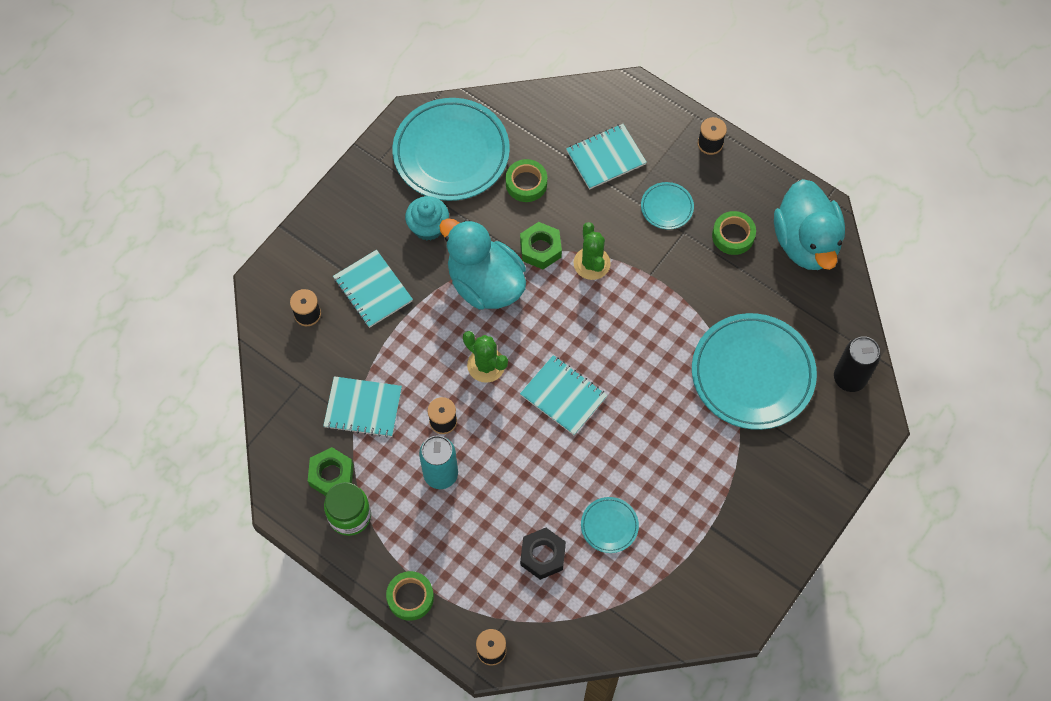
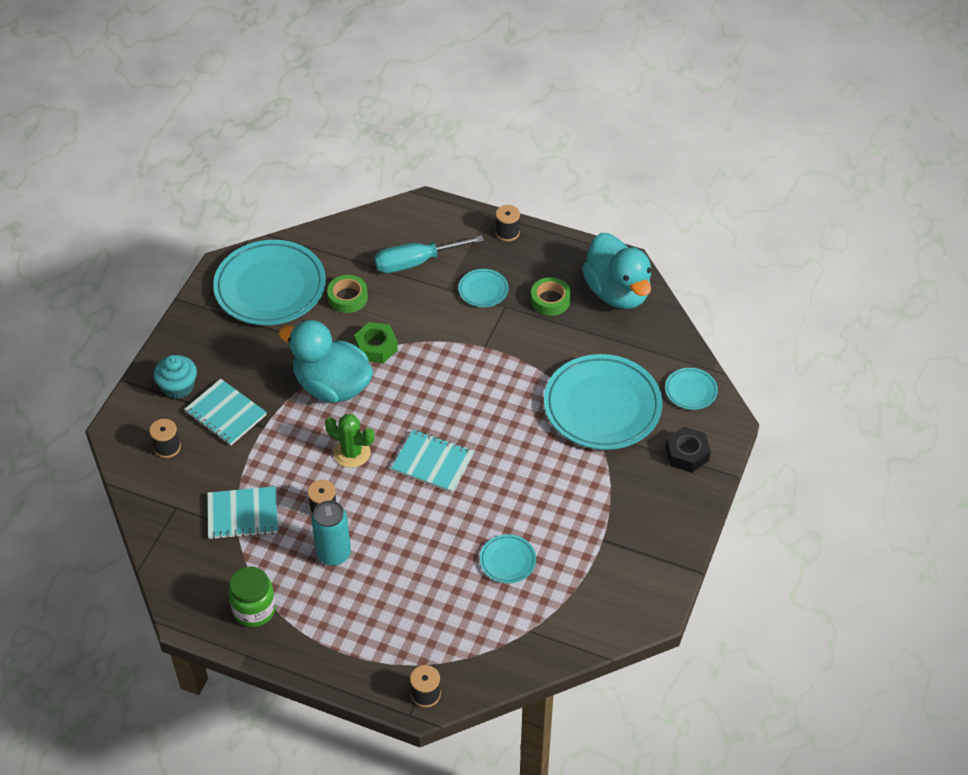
camera: 15 degrees left, 15 degrees down
(331, 475) = (227, 579): green nut -> none
(410, 597) = (333, 666): green tape -> none
(428, 227) = (265, 351): turquoise cupcake -> turquoise cupcake (178, 387)
(543, 555) = (452, 600): black nut -> black nut (687, 454)
(591, 263) = (427, 349): green cactus -> none
(606, 157) = (415, 262): turquoise notebook -> turquoise screwdriver
(849, 378) = (691, 391): black can -> turquoise plate

